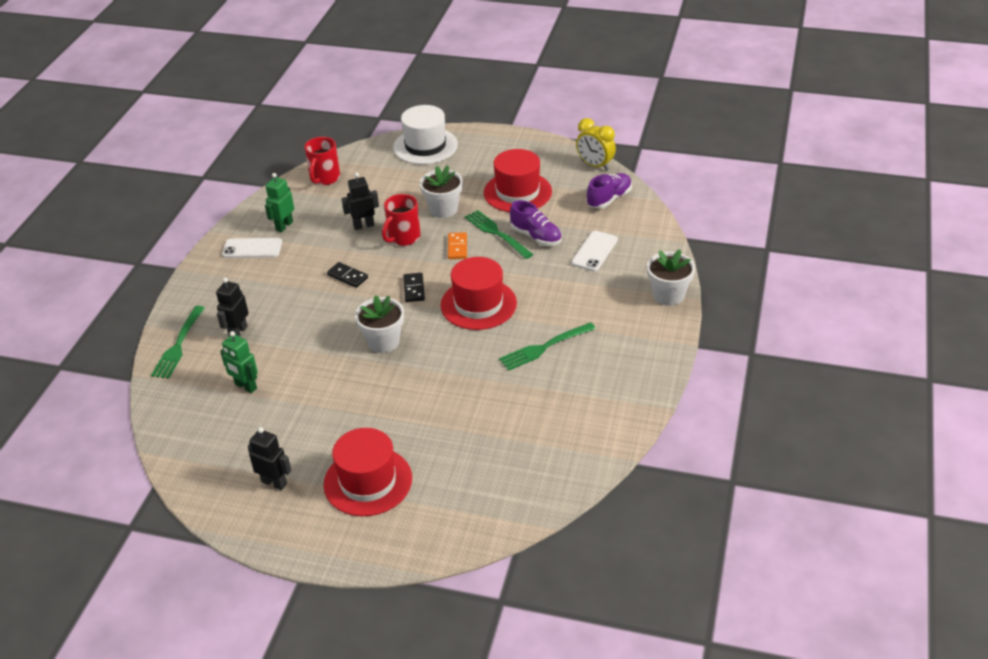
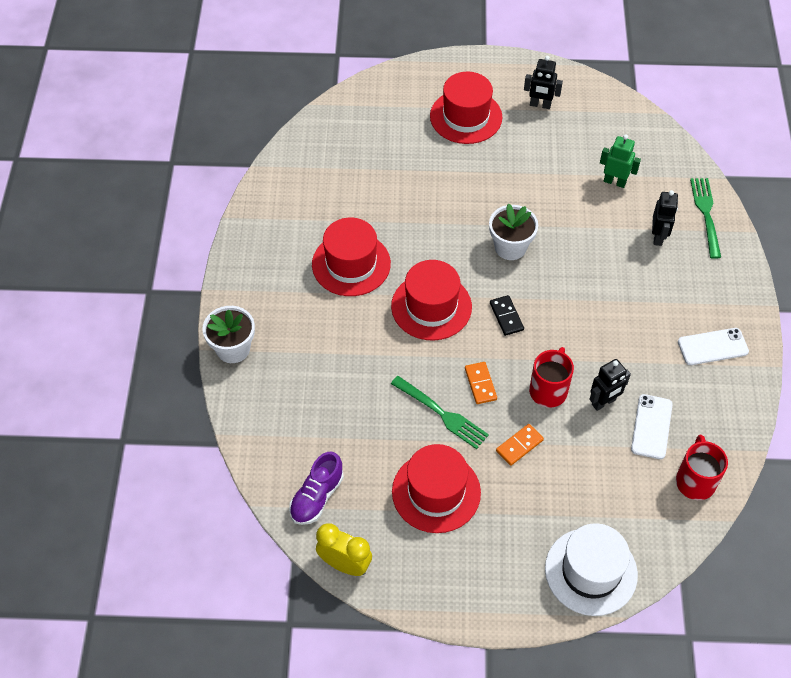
camera: 165 degrees right, 15 degrees up
(284, 226) = (697, 387): green robot -> none
(347, 276) = (585, 323): black domino -> none
(443, 209) = (519, 445): white flower pot -> orange domino
(536, 236) = (394, 415): purple shoe -> none
(544, 347) = (351, 264): green fork -> red hat
(594, 251) = (321, 402): white phone -> white phone (651, 427)

